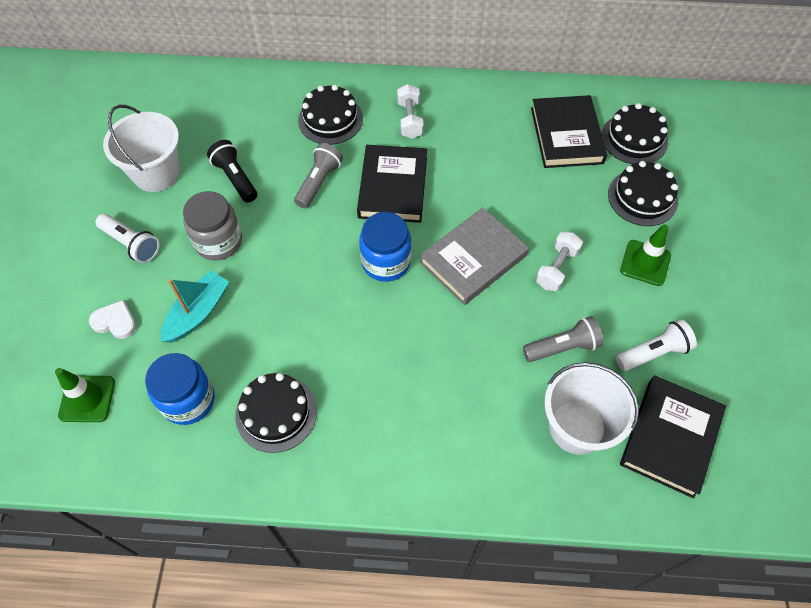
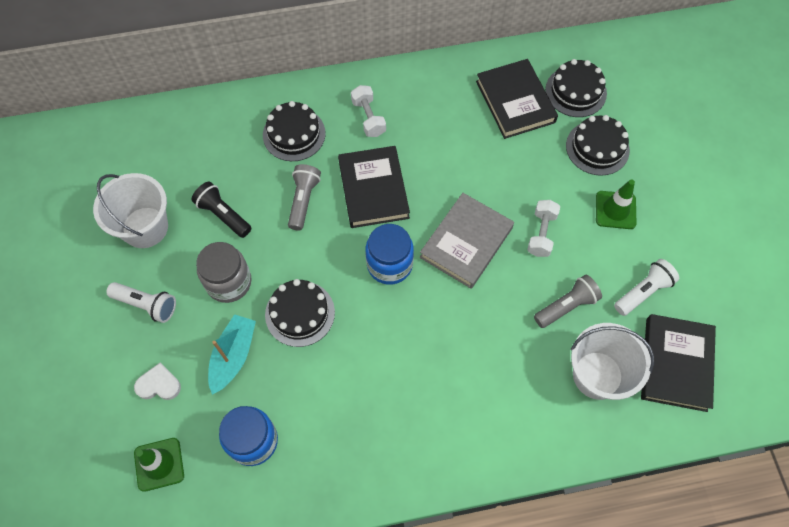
camera: 15 degrees left, 5 degrees up
(276, 413) = (336, 431): black cake -> black cake (300, 313)

